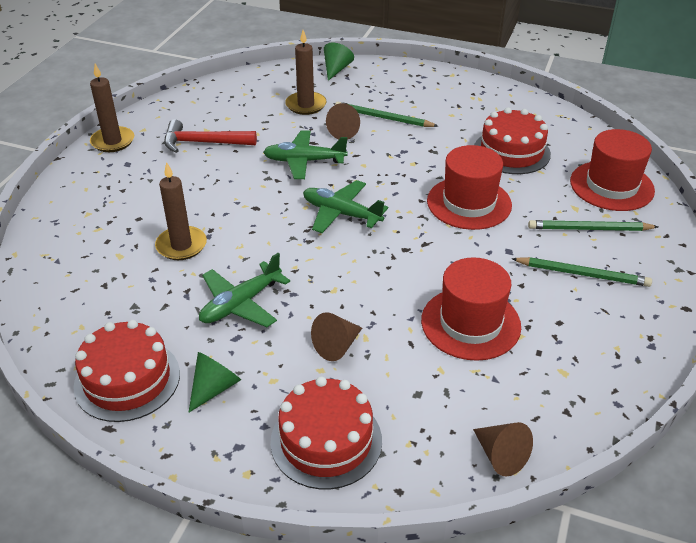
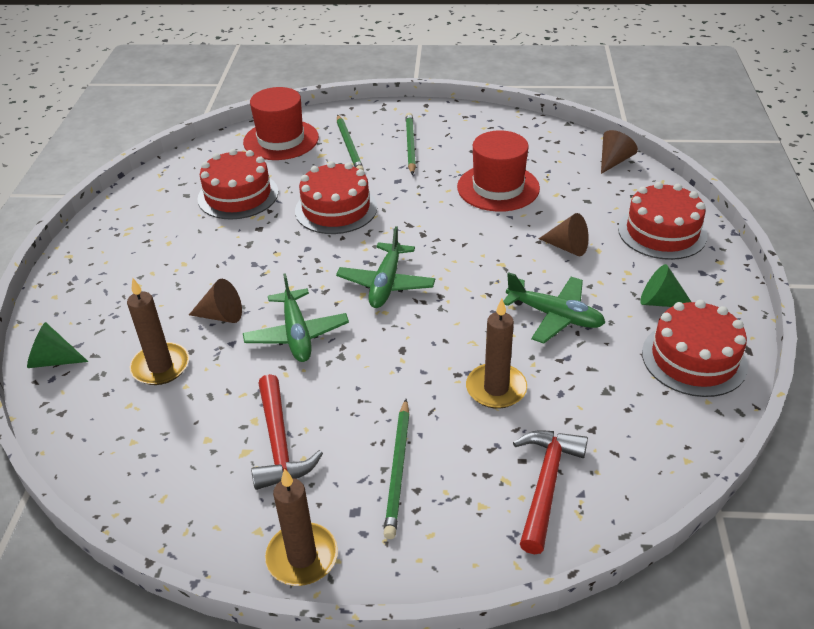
camera: 105 degrees left, 0 degrees up
(78, 246) = (546, 484): none -> red hammer
(383, 118) = (184, 291): green pencil -> green pencil (398, 469)
(469, 203) = (336, 209): red hat -> red cake

